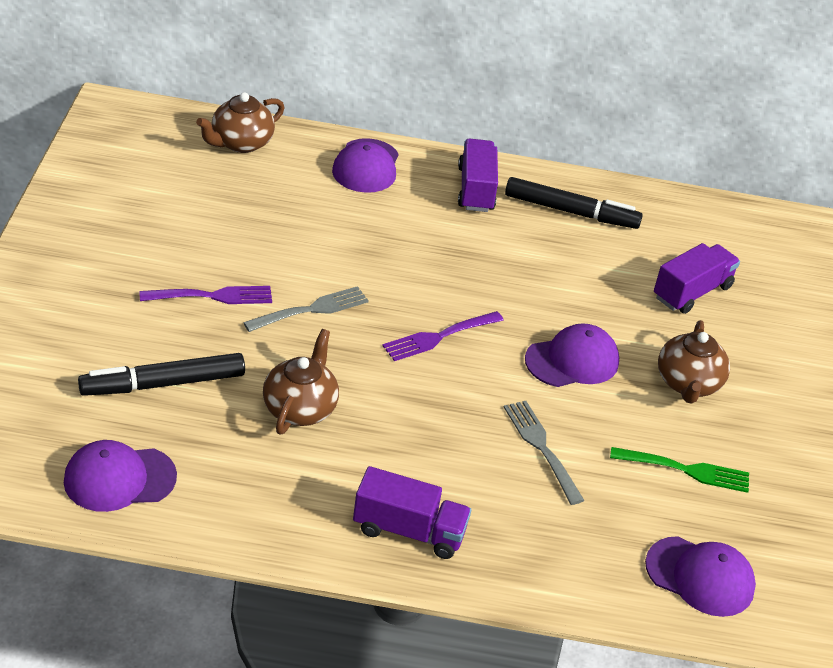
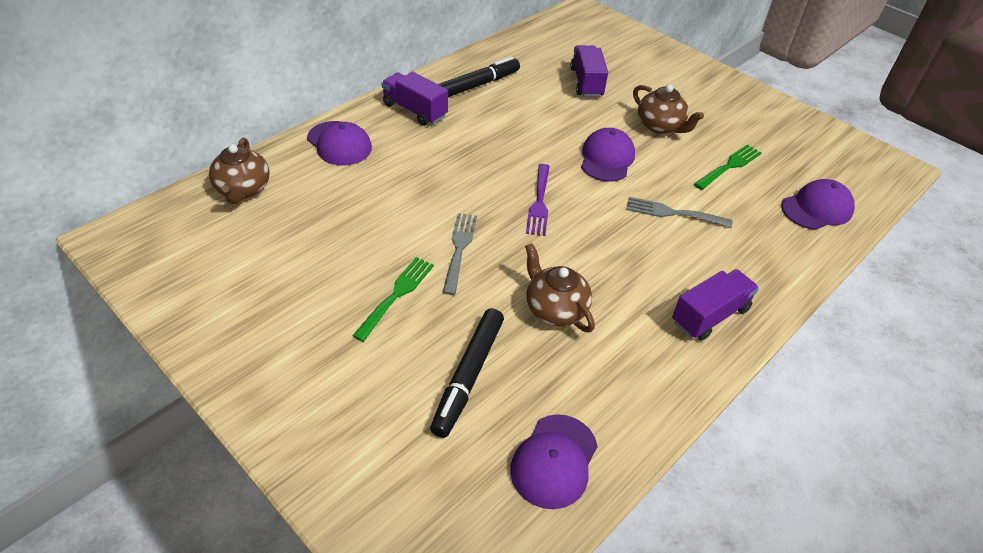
camera: 50 degrees left, 5 degrees up
(212, 296) = (396, 295): purple fork -> green fork

